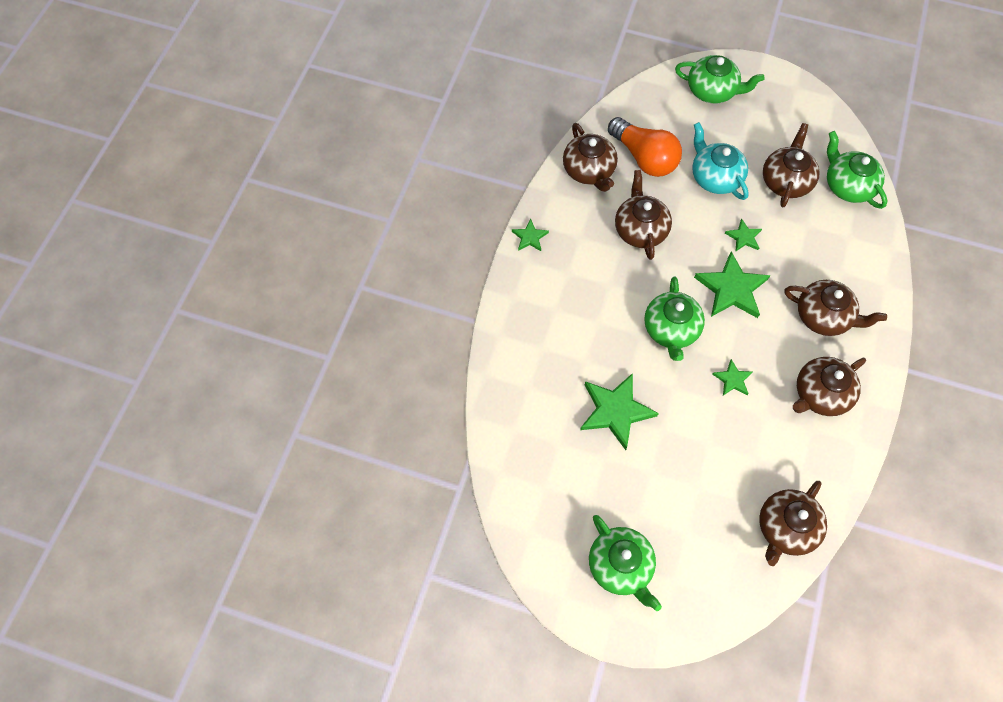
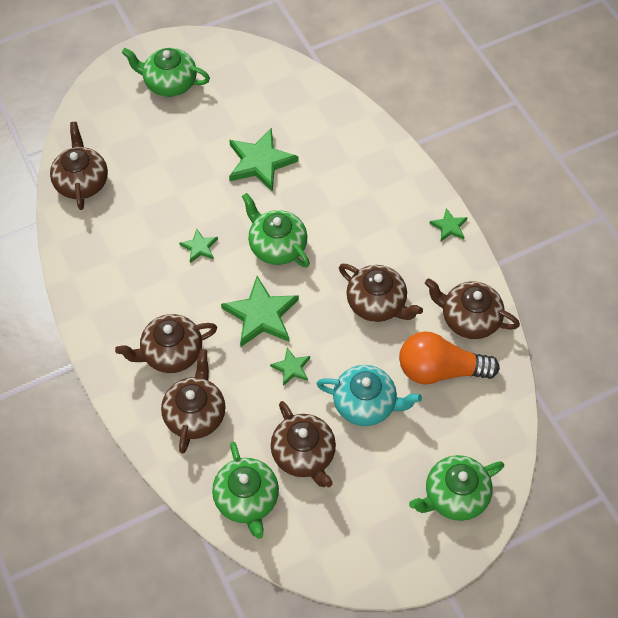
camera: 135 degrees right, 5 degrees down
(820, 394) = (126, 288): brown teapot -> brown teapot (195, 414)
(847, 185) = (247, 499): green teapot -> green teapot turned 60 degrees clockwise

